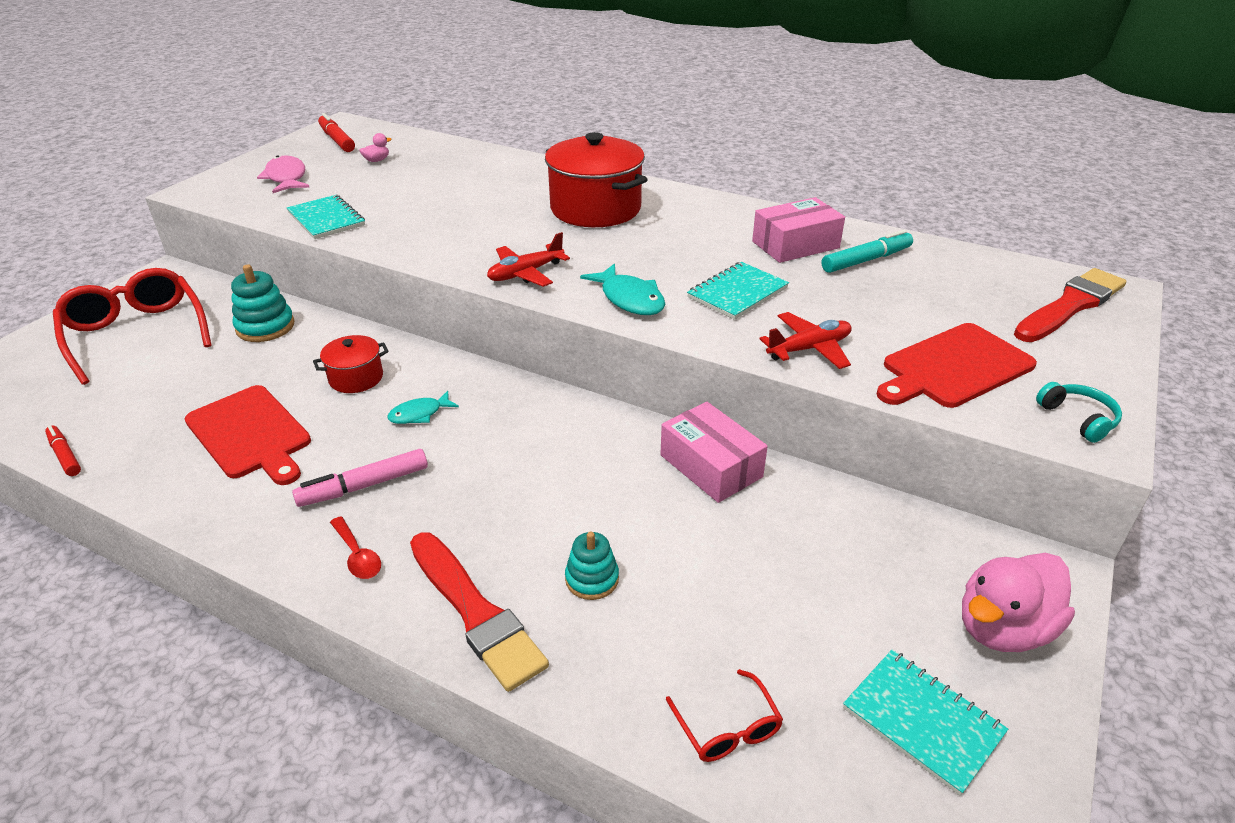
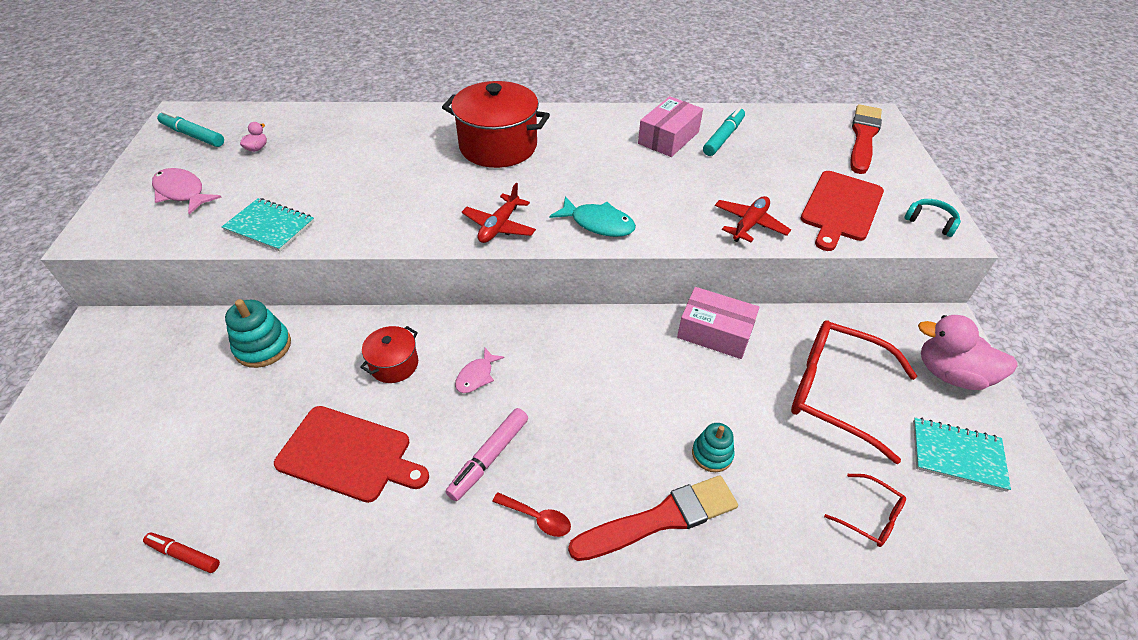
camera: 30 degrees left, 10 degrees up
(136, 334) = (133, 402): red glasses -> red glasses (835, 392)
(337, 140) = (193, 135): red marker -> turquoise marker
(419, 414) = (476, 376): turquoise fish -> pink fish
(476, 613) = (660, 519): red brush -> red brush turned 45 degrees counterclockwise
(737, 293) = (666, 193): turquoise notebook -> none
(1003, 628) = (950, 374): pink duck -> pink duck turned 90 degrees clockwise

